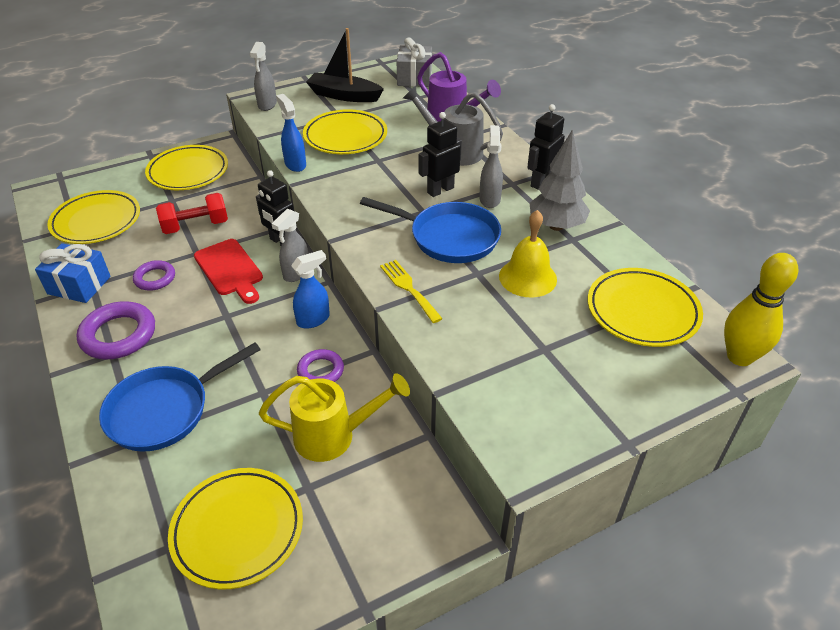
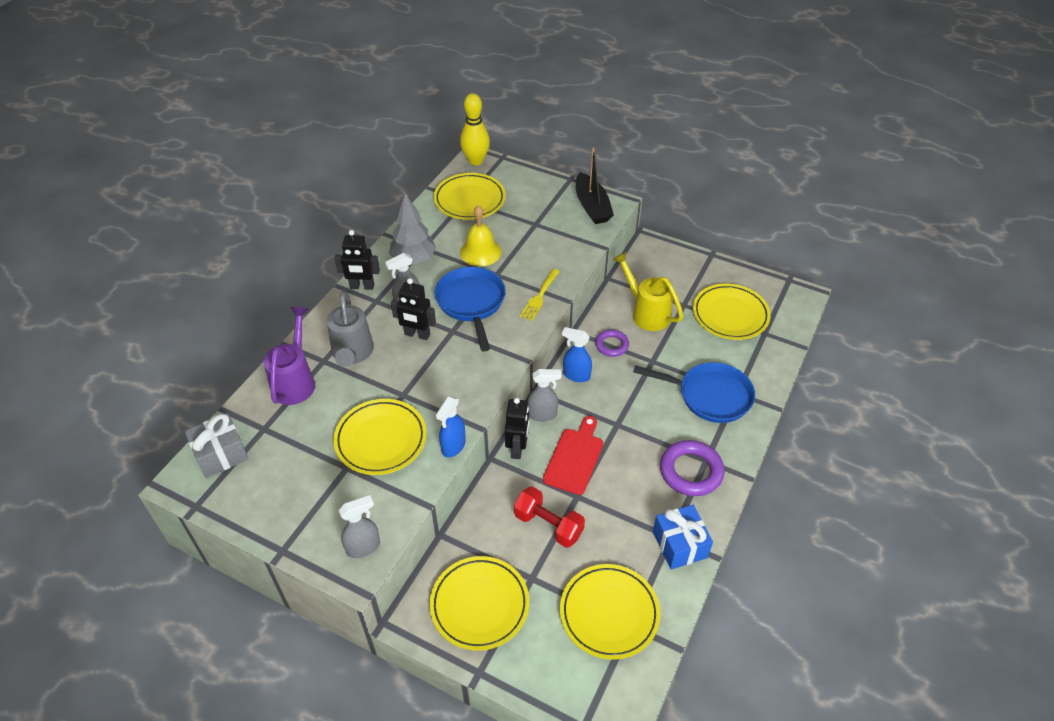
camera: 125 degrees left, 5 degrees up
(155, 278) = (626, 499): purple ring -> none
(344, 95) = (299, 491): black boat -> black boat (592, 206)

